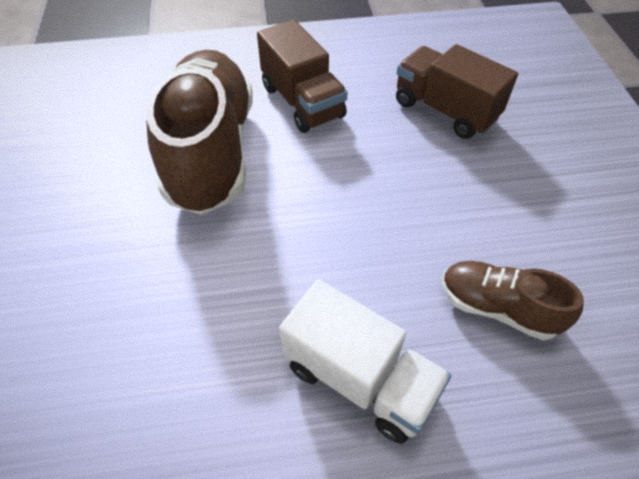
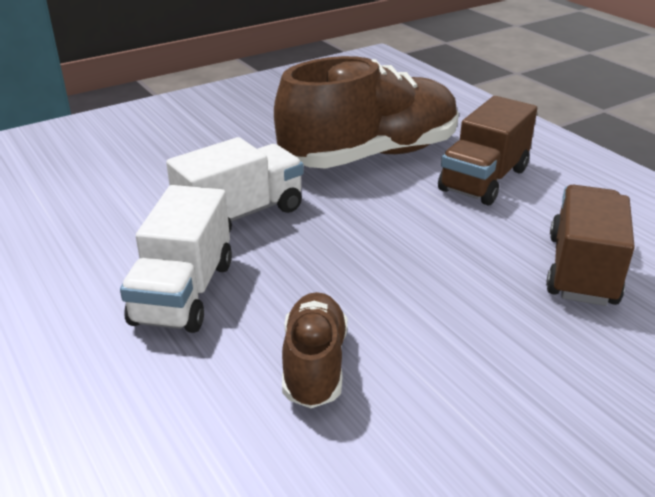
camera: 65 degrees right, 20 degrees down
(249, 287) = (240, 214): none -> white truck

